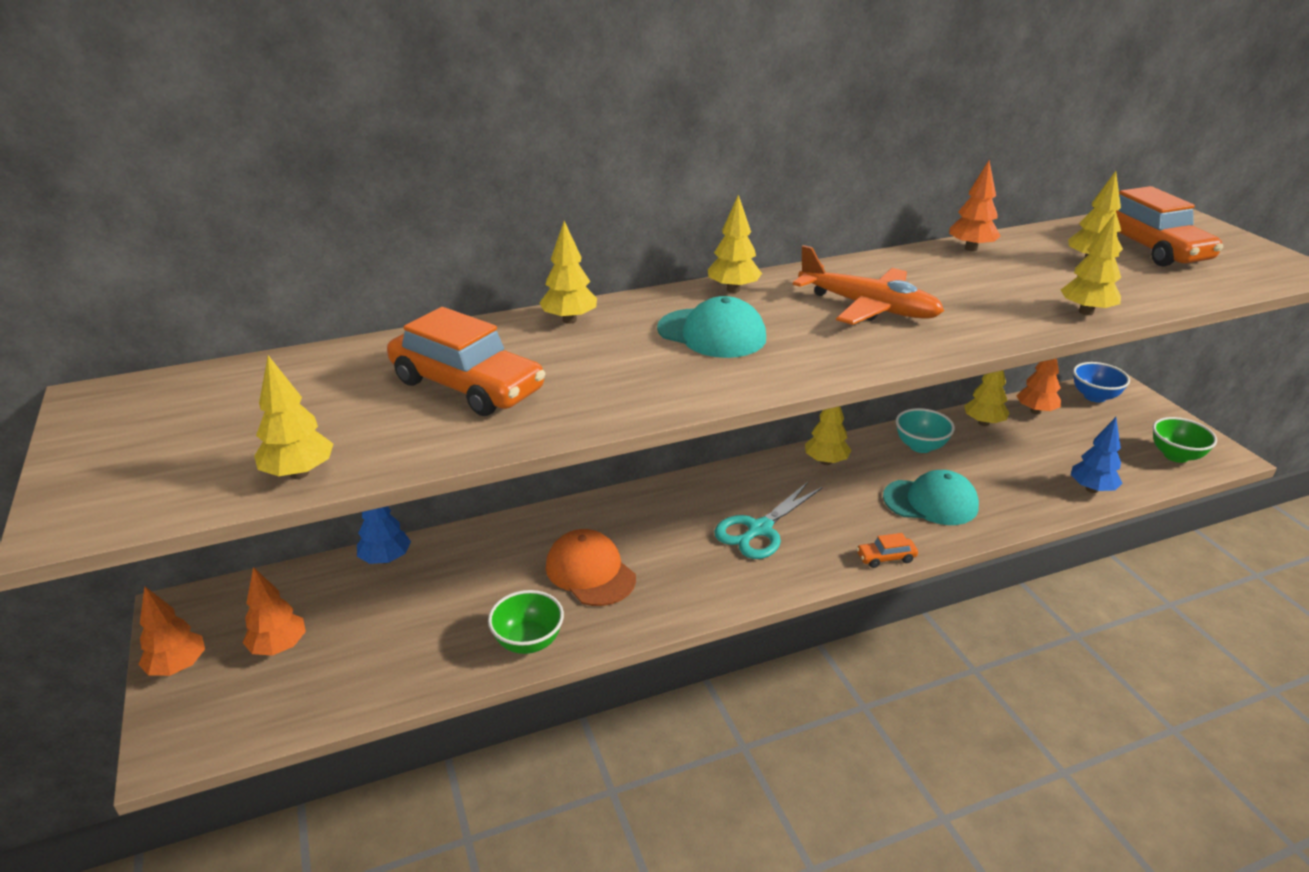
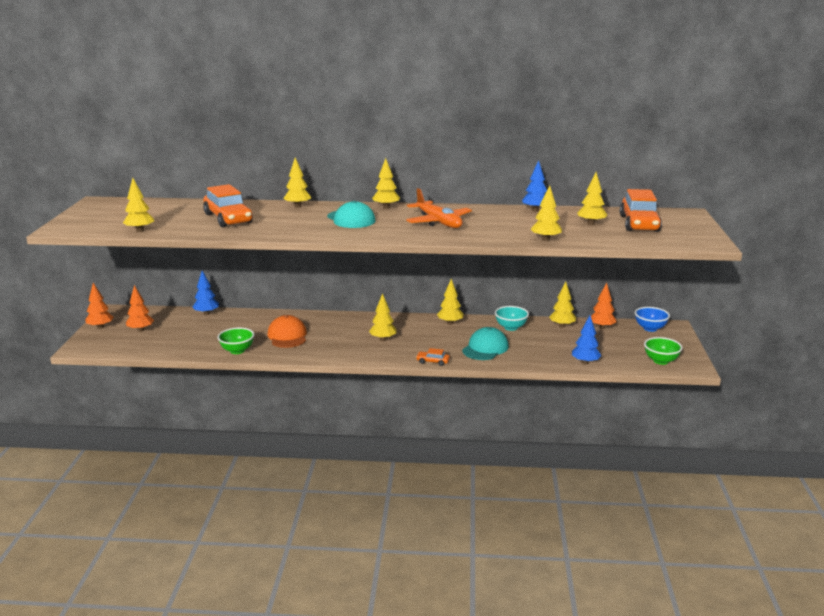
camera: 25 degrees right, 10 degrees down
(759, 529) = (383, 339): turquoise scissors -> yellow tree
(930, 502) = (485, 348): turquoise cap -> turquoise cap turned 90 degrees counterclockwise
(971, 248) = (535, 210): orange tree -> blue tree

